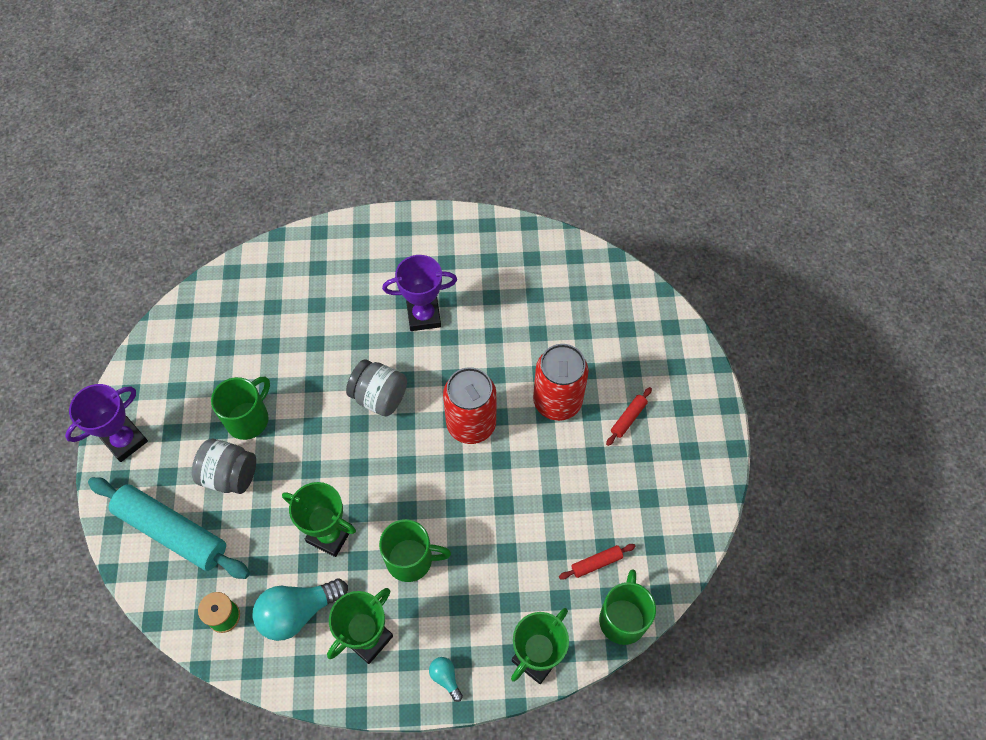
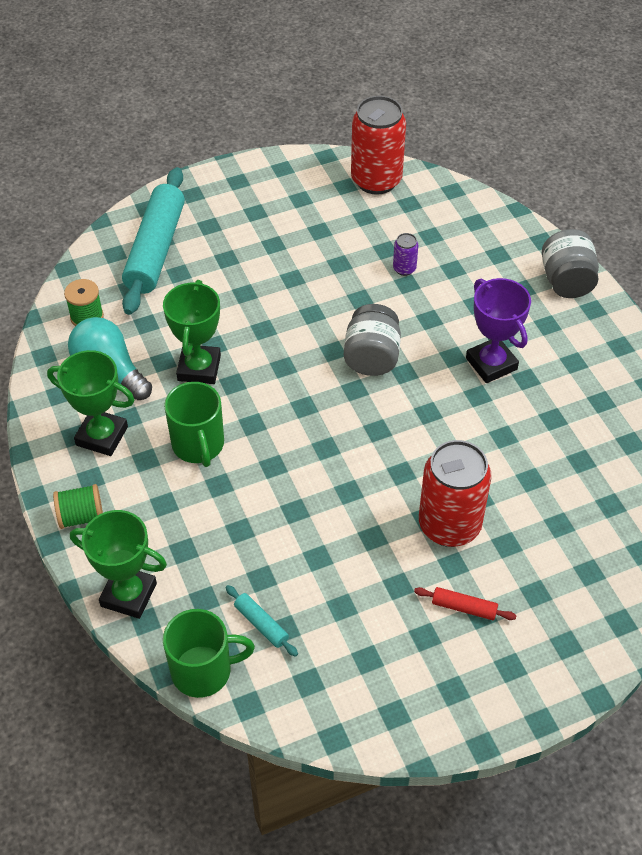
camera: 70 degrees right, 10 degrees down
(125, 441) = (231, 184): purple trophy -> none
(230, 475) = (229, 269): grey jar -> grey jar (566, 281)
(248, 419) = (295, 262): green mug -> none
(298, 339) = (404, 269): none -> purple can
(445, 678) = (81, 516): turquoise light bulb -> green spool
(471, 424) = (379, 449): red can -> red can (376, 180)
(596, 563) = (261, 624): red rolling pin -> turquoise rolling pin

